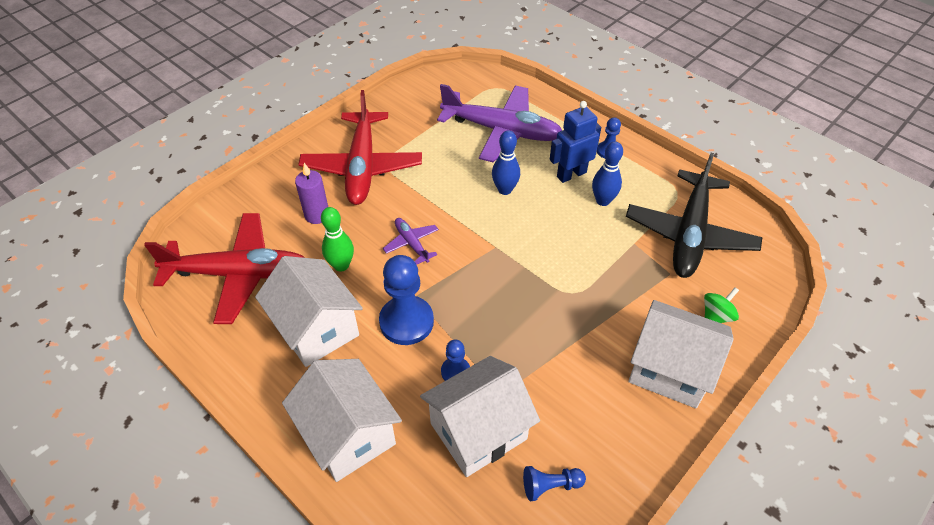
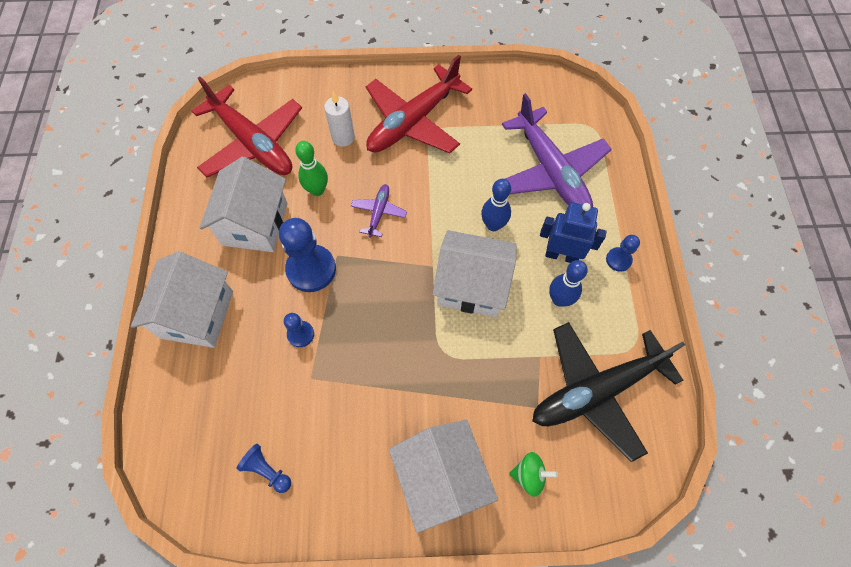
camera: 45 degrees right, 15 degrees up
(317, 215) = (343, 137): purple candle -> white candle
(478, 431) = (268, 389): white house -> white house (471, 286)

